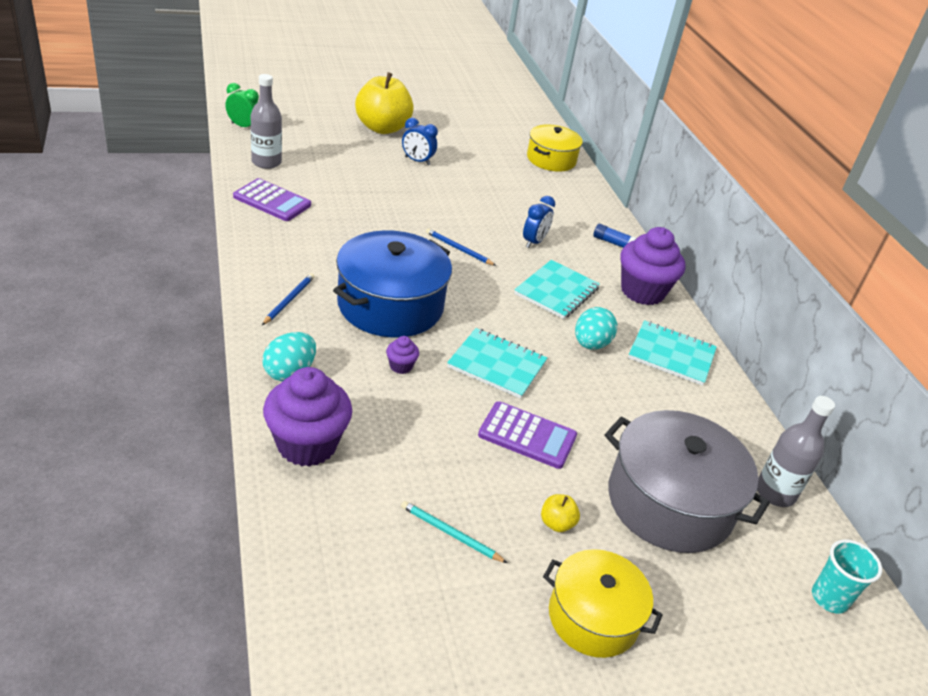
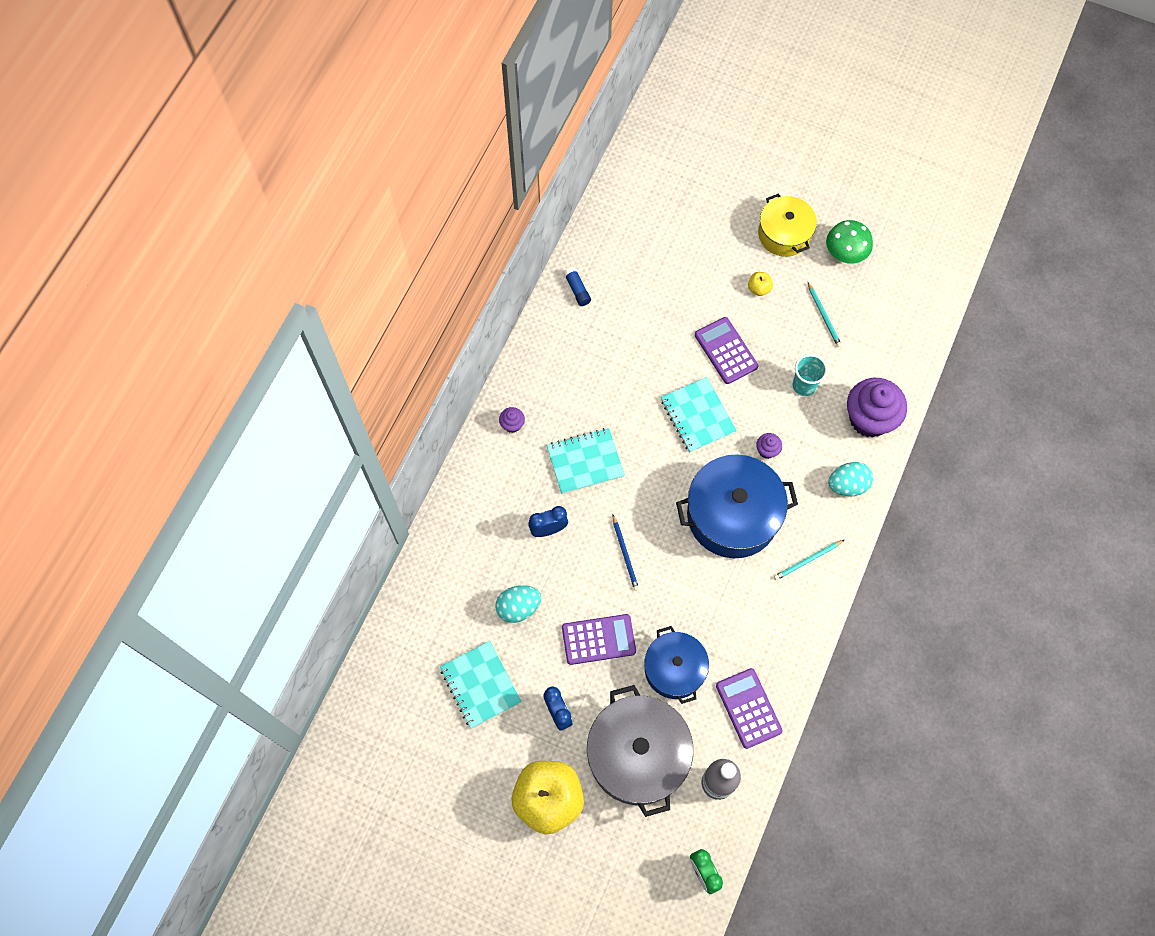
camera: 135 degrees left, 30 degrees up
(289, 300) = (807, 560): blue pencil -> turquoise pencil
(352, 203) = (674, 669): none -> blue pot
(427, 200) = (598, 639): none -> purple calculator
(491, 641) = (845, 253): none -> green mushroom
(551, 159) = (408, 647): yellow pot -> none
(590, 344) = (610, 397): turquoise egg -> turquoise egg (518, 607)
(612, 243) = (476, 492): blue glue stick -> blue glue stick (577, 290)
(642, 291) = (512, 424): purple cupcake -> purple cupcake, size x0.43
(669, 502) = (679, 263): grey pot -> grey pot (638, 755)
(671, 355) = (558, 356): turquoise notebook -> turquoise notebook (480, 685)
(775, 493) = (607, 232): grey bottle -> none
(829, 598) = (649, 171): turquoise cup -> turquoise cup (804, 385)

